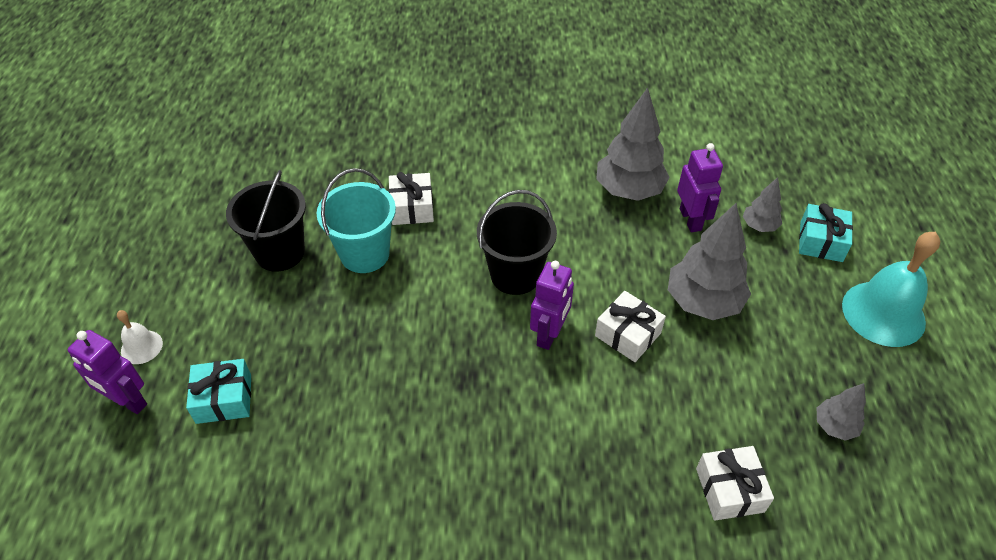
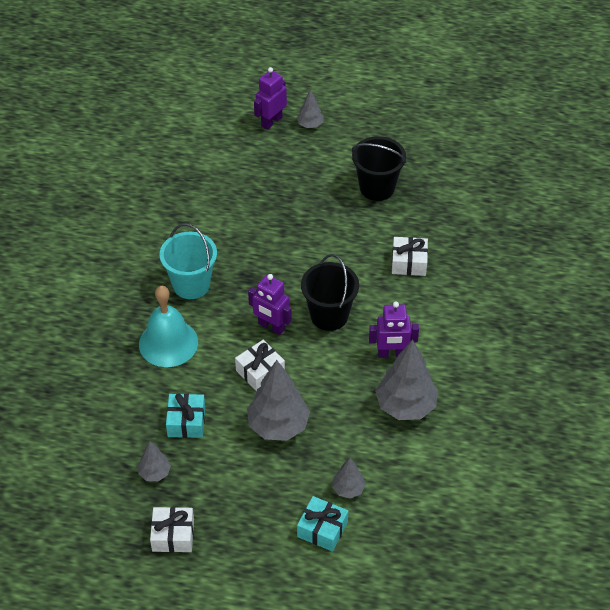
camera: 100 degrees right, 0 degrees up
(141, 347) = (310, 125): white bell -> grey tree
(224, 399) = (262, 162): turquoise gift -> turquoise gift (186, 422)
(365, 254) = (366, 232): turquoise bucket -> turquoise bucket (191, 284)
(690, 219) = (364, 441): purple robot -> purple robot (391, 354)
(730, 490) = (129, 398): white gift -> white gift (173, 535)
(883, 313) = (239, 545): turquoise bell -> turquoise bell (168, 343)

